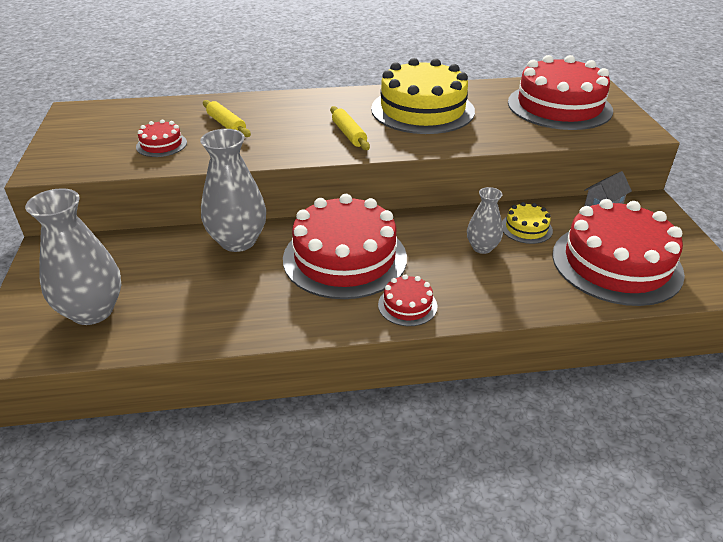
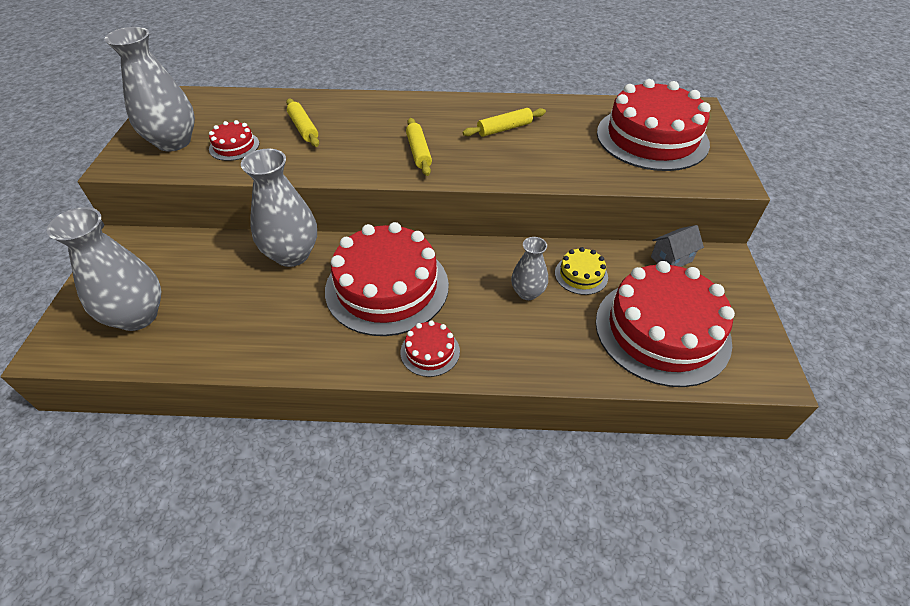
camera: 10 degrees right, 10 degrees up
(96, 146) = (174, 142): none -> grey vase
(422, 110) = (504, 129): yellow cake -> yellow rolling pin

